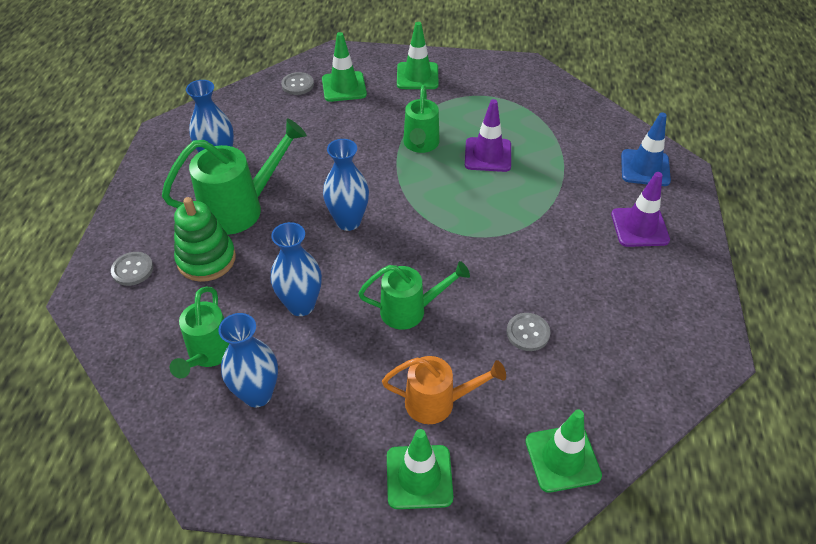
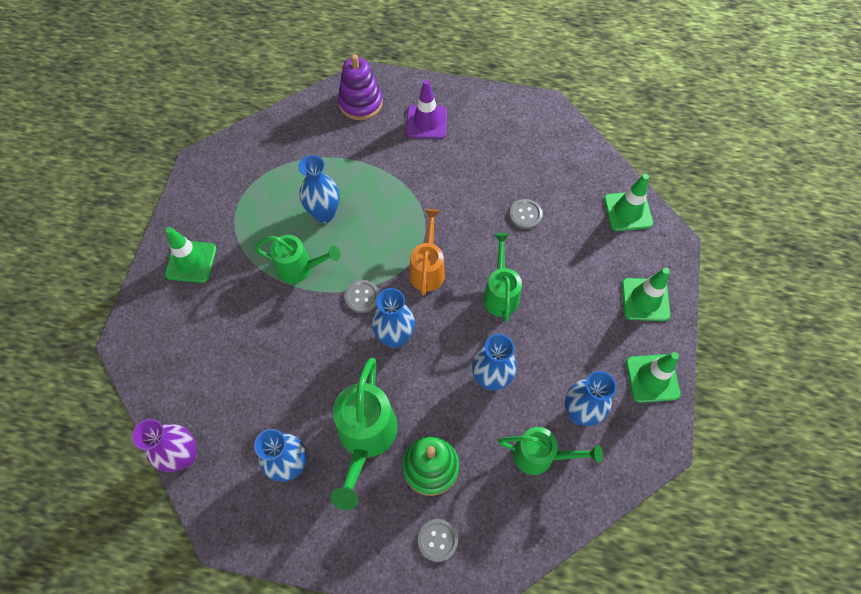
camera: 85 degrees left, 15 degrees up
(233, 99) = (184, 456): none -> purple vase
(240, 208) = (365, 438): green watering can -> green watering can turned 150 degrees counterclockwise
(297, 85) = (175, 384): grey button -> grey button (362, 297)
(344, 87) = (191, 335): green traffic cone -> green traffic cone (652, 378)
(437, 402) = (586, 282): orange watering can -> orange watering can (427, 269)
(488, 155) = (324, 214): purple traffic cone -> blue vase
(645, 168) = (360, 103): blue traffic cone -> purple stacking toy

